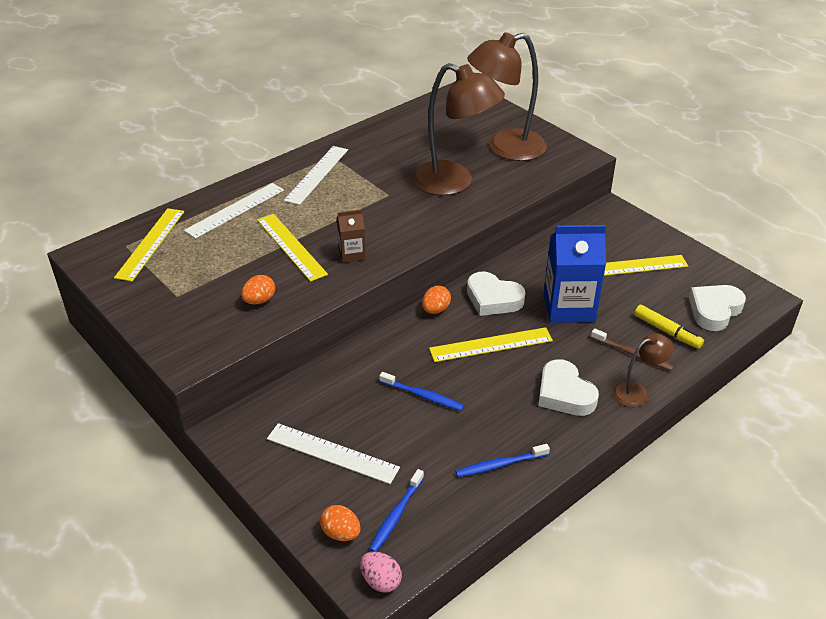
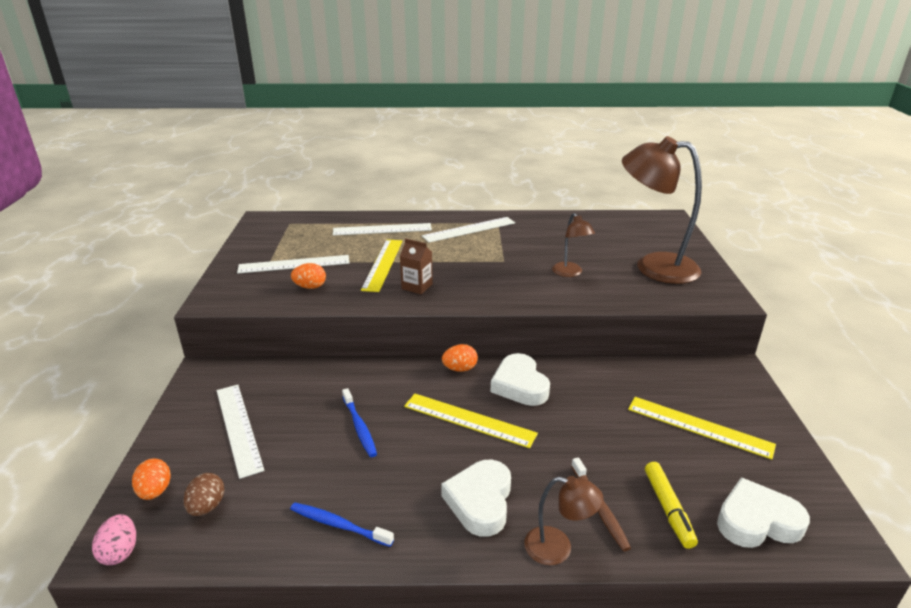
camera: 40 degrees right, 10 degrees down
(151, 243) = (304, 228): yellow ruler -> none
(207, 286) = (294, 264): none -> white ruler
(396, 515) = (207, 507): blue toothbrush -> brown egg
(454, 183) = (570, 273): brown lamp -> brown lamp, size x0.48
(569, 307) = (584, 428): blue carton -> none

